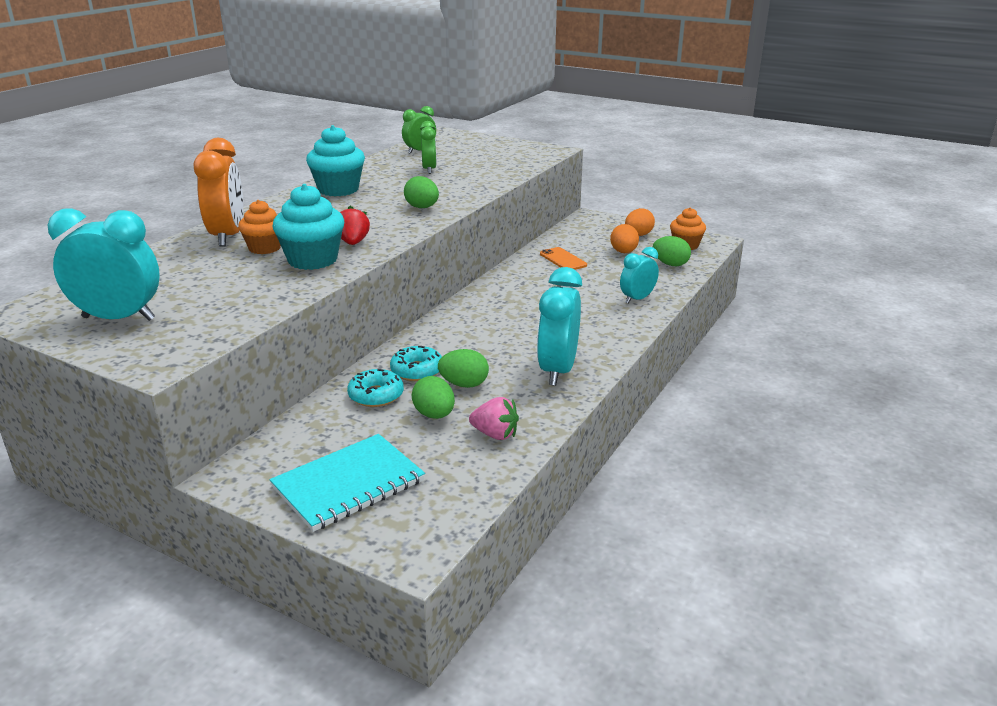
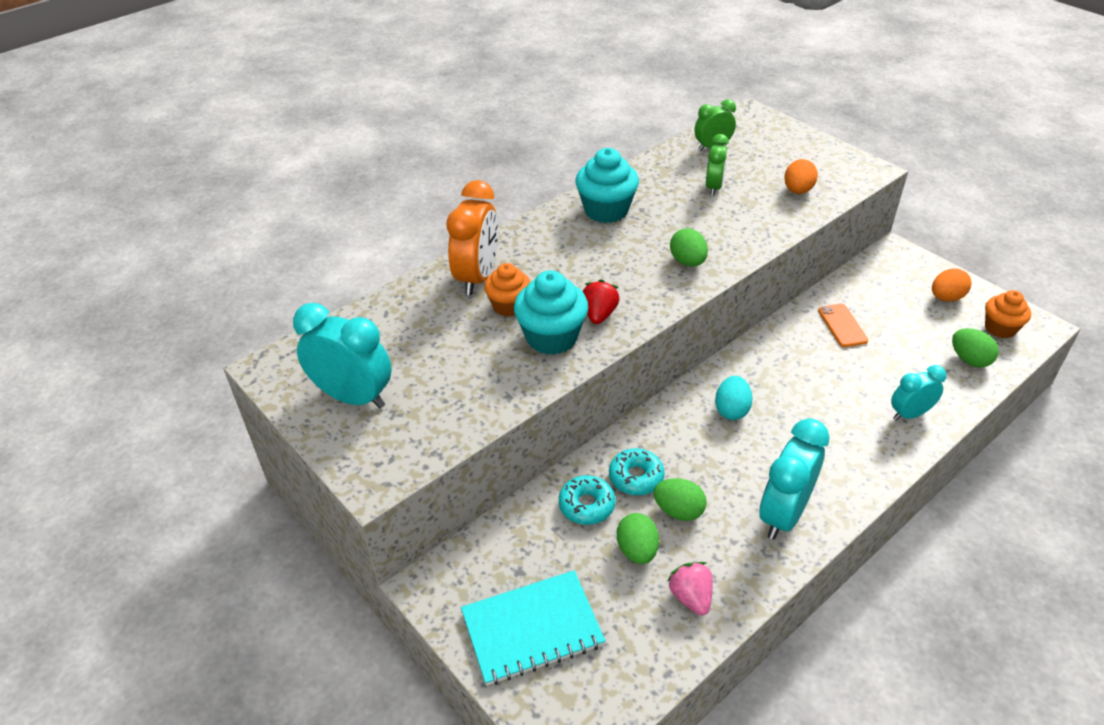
camera: 20 degrees right, 15 degrees up
(488, 318) = (731, 410): none -> turquoise egg
(495, 434) = (691, 597): pink strawberry -> pink strawberry turned 150 degrees counterclockwise
(623, 252) = (918, 326): orange egg -> orange egg (797, 191)

